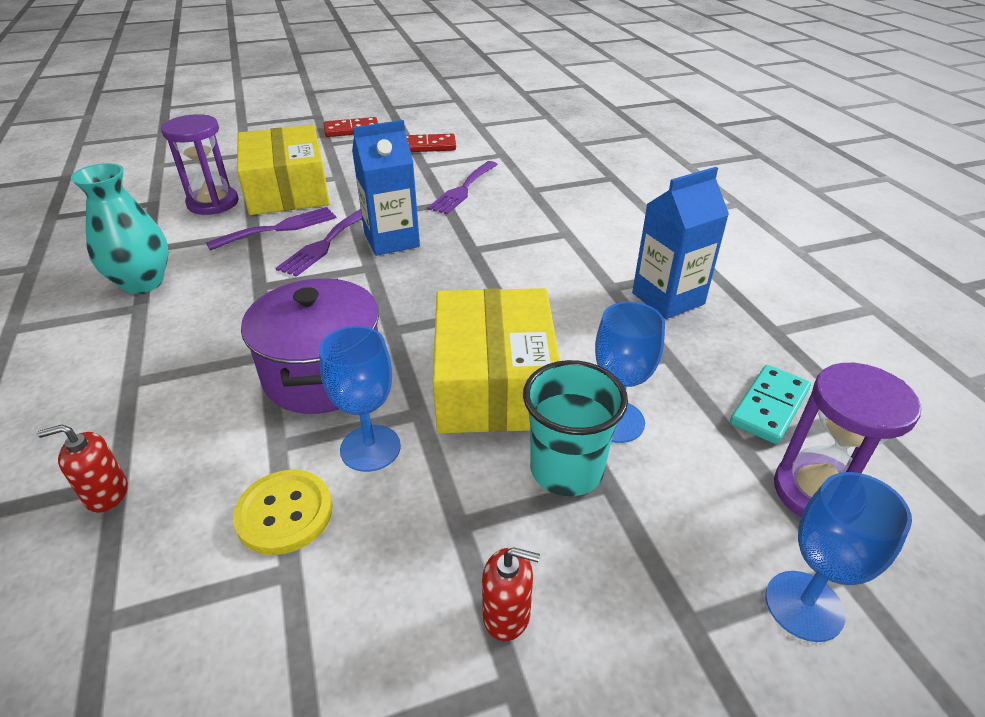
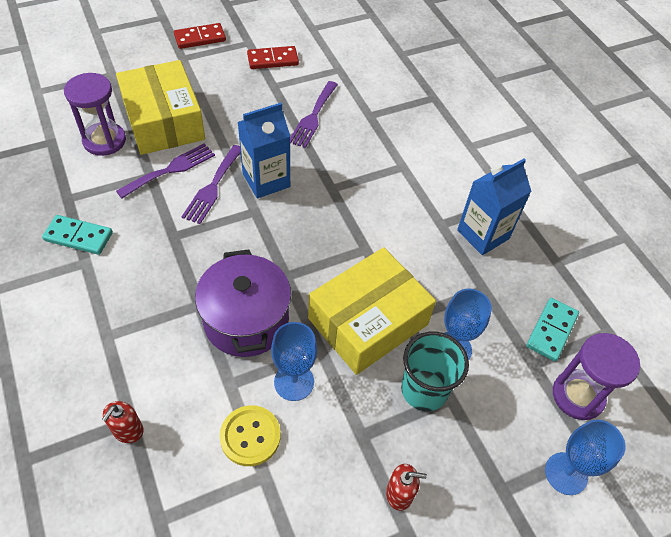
camera: 10 degrees left, 15 degrees up
(107, 494) = (128, 430): red soap dispenser -> red soap dispenser turned 45 degrees counterclockwise
(143, 282) = (78, 236): turquoise vase -> turquoise domino
(494, 383) = (368, 321): yellow box -> yellow box turned 60 degrees clockwise

